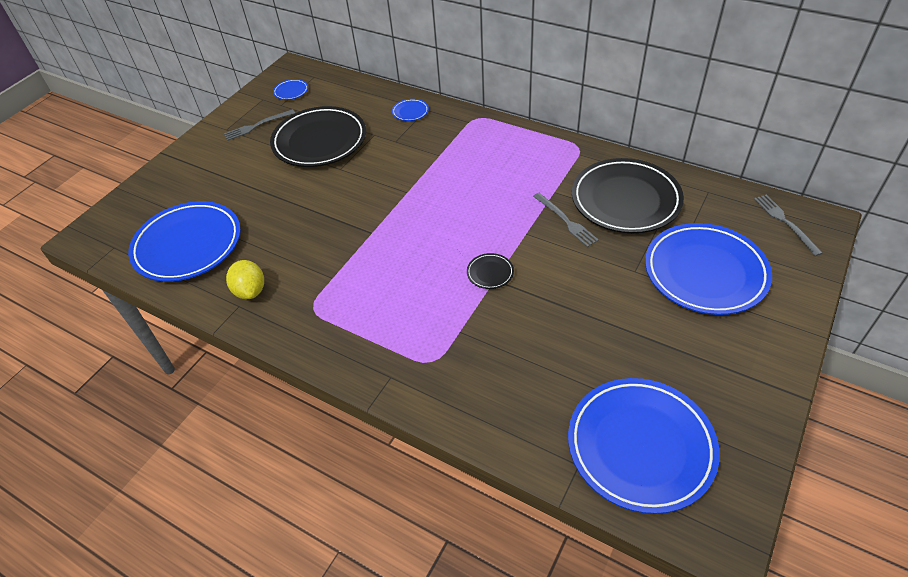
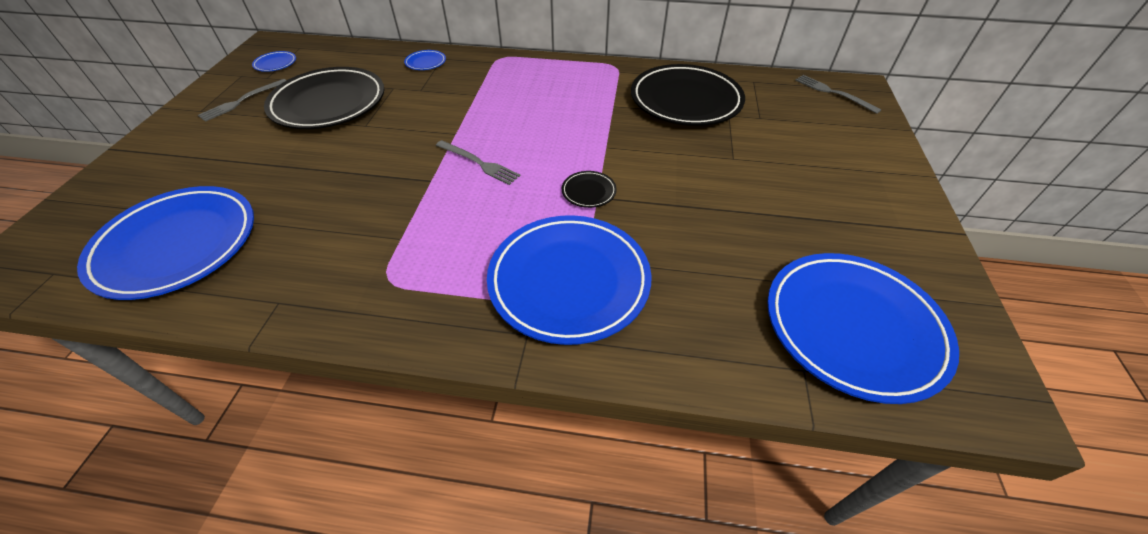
camera: 25 degrees left, 0 degrees up
(250, 291) = (290, 279): yellow lemon -> none
(566, 221) = (640, 128): grey fork -> grey fork (479, 163)
(705, 272) = (797, 146): blue plate -> blue plate (569, 281)

